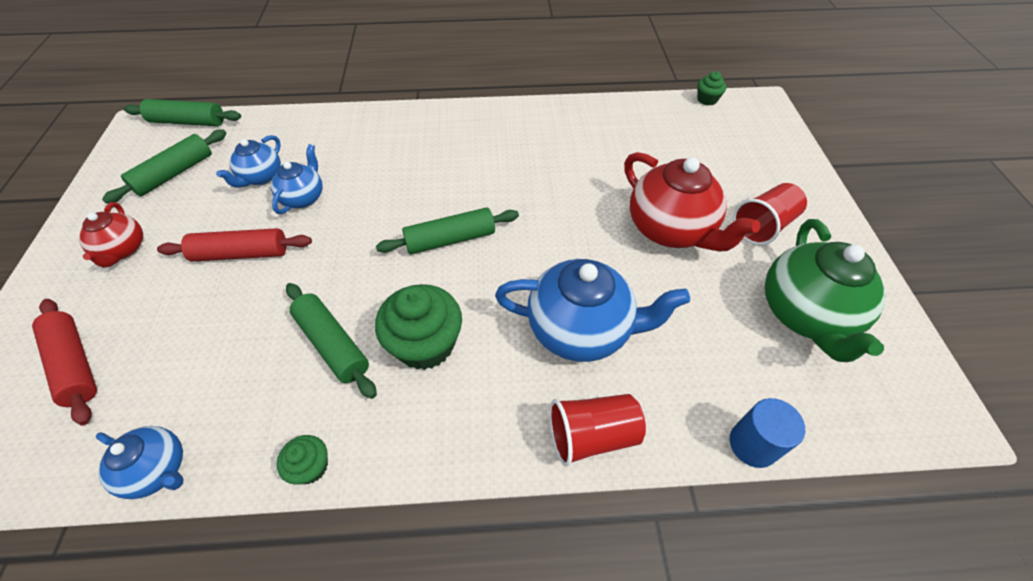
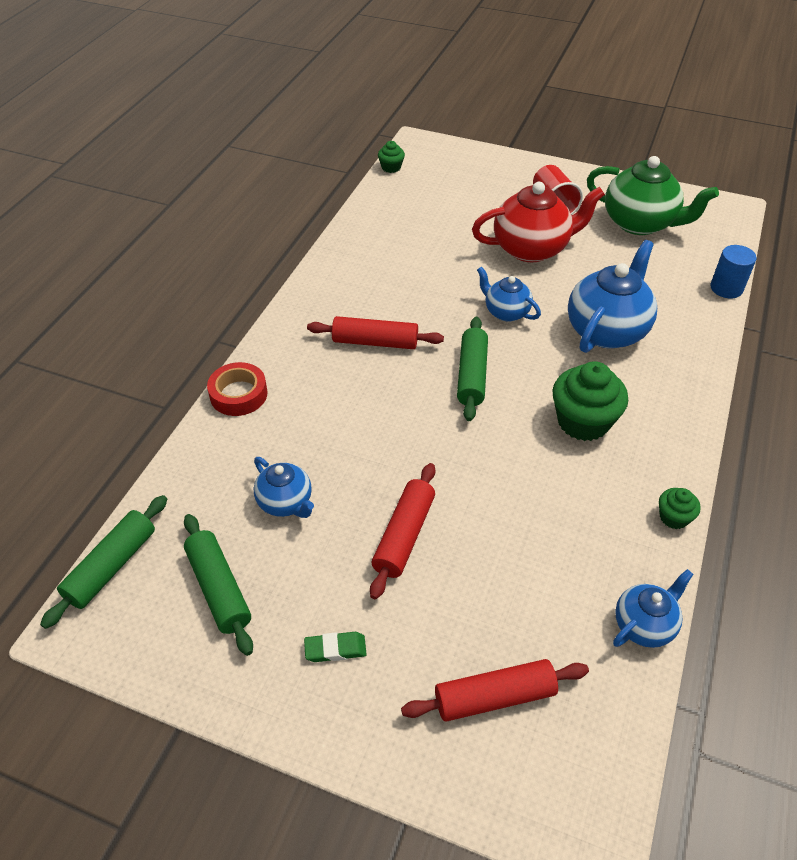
camera: 65 degrees left, 5 degrees down
(123, 250) = (335, 649): red teapot -> green eraser
(303, 198) = (346, 470): blue teapot -> blue teapot (506, 312)
(332, 344) = (557, 482): green rolling pin -> none
(363, 117) = (238, 394): none -> red tape
(460, 166) = (375, 342): none -> red rolling pin
(592, 435) = (697, 356): red cup -> none

